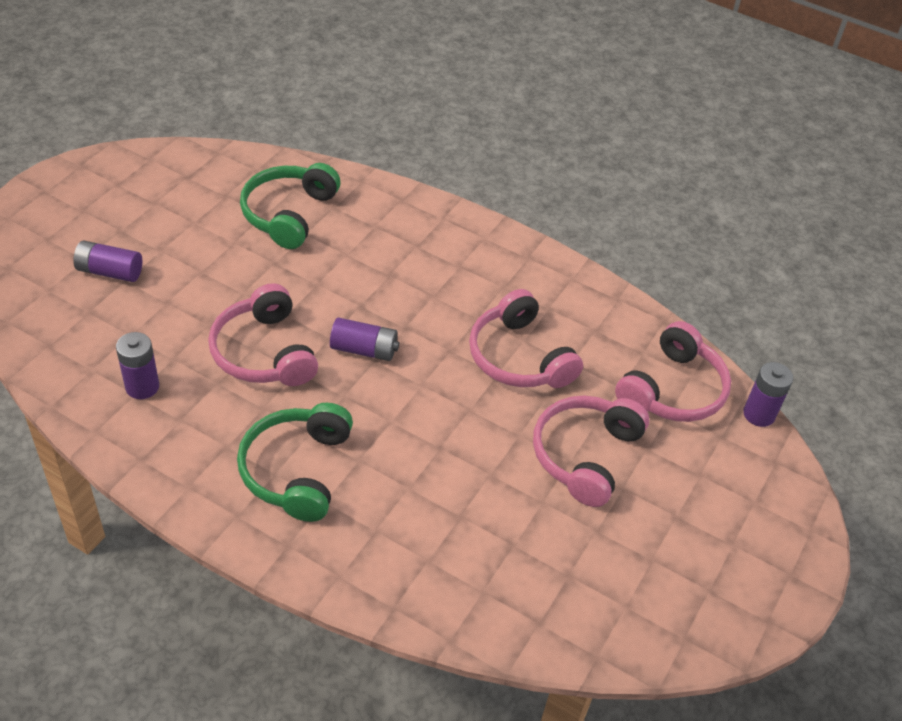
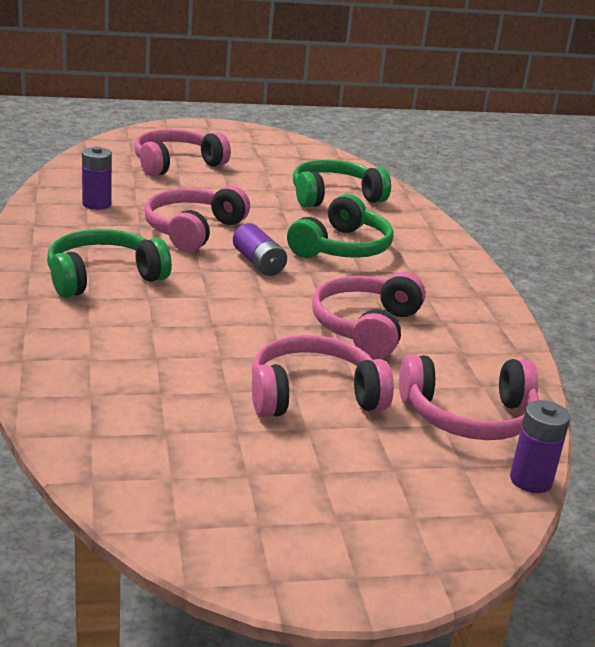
camera: 50 degrees right, 20 degrees down
(109, 272) = (176, 164): purple battery -> pink headphones
(385, 278) = (342, 247): none -> green headphones

